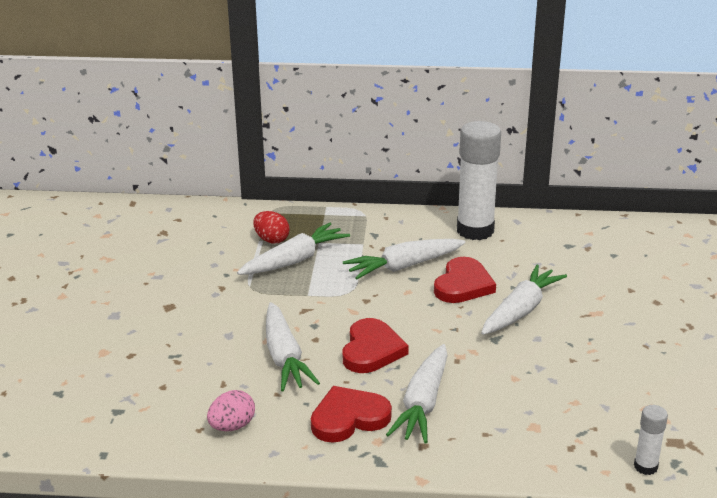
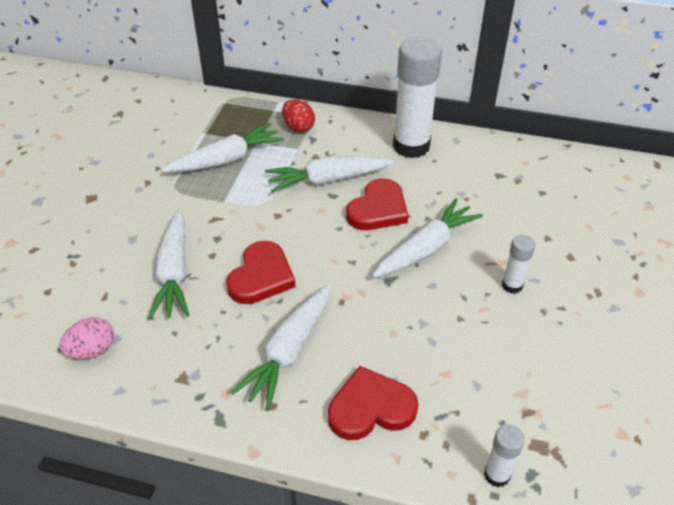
camera: 10 degrees right, 15 degrees up
(271, 240) = (213, 133): red egg -> red egg (298, 127)
(349, 418) = (208, 358): red heart -> red heart (370, 408)
(611, 329) = (512, 285): none -> white glue stick

